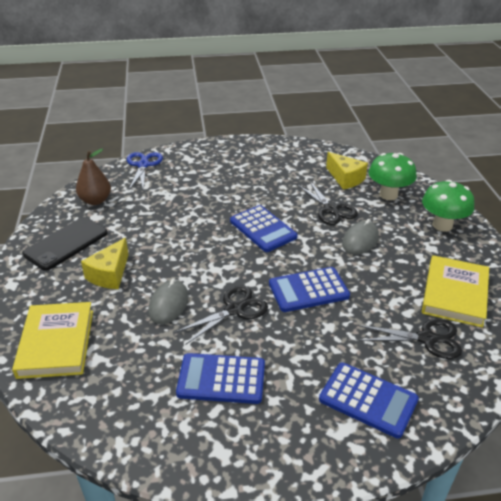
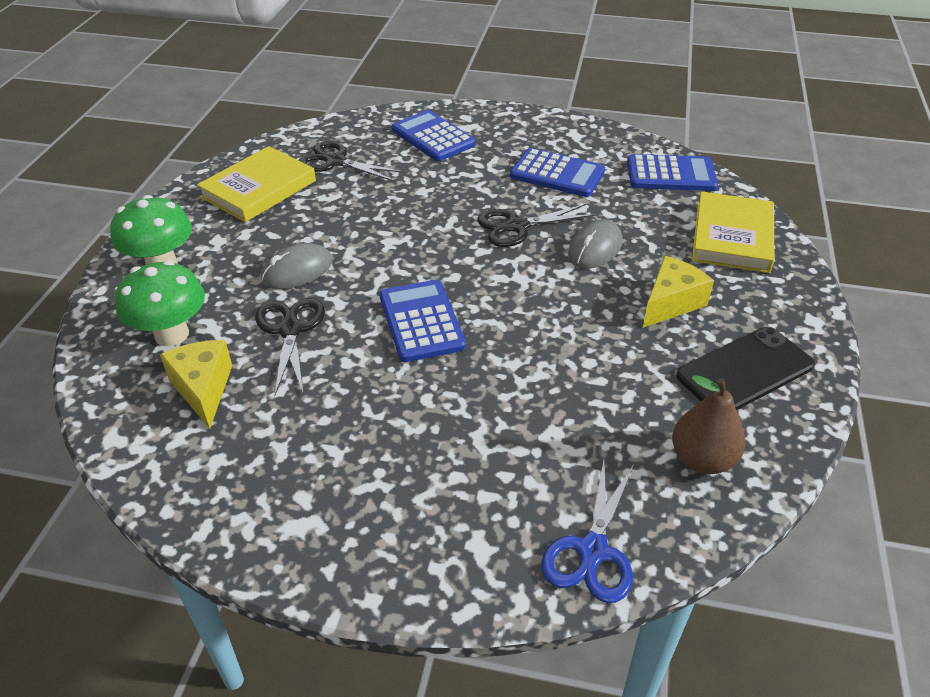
camera: 160 degrees left, 5 degrees up
(308, 290) = (417, 227): blue calculator -> blue calculator (671, 174)

